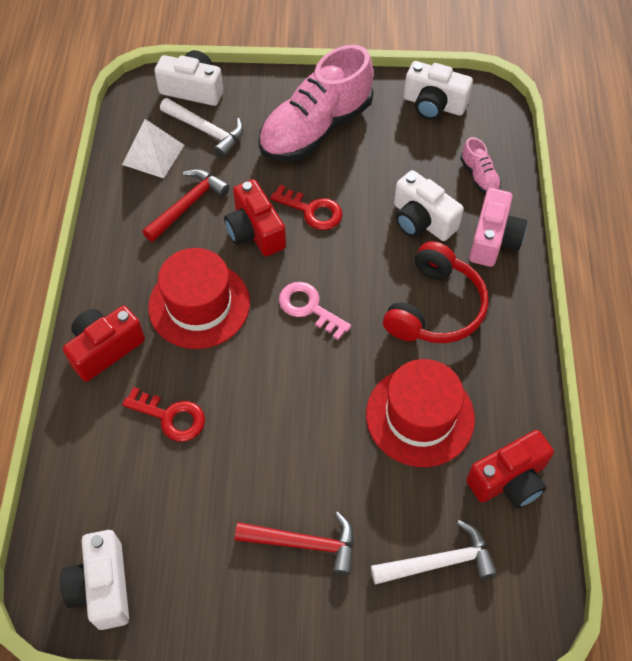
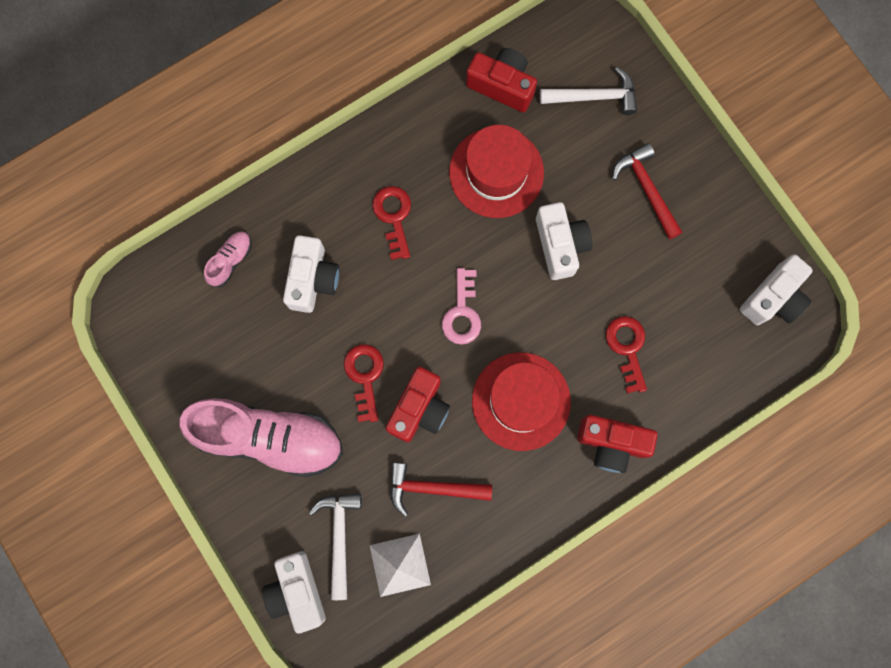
camera: 125 degrees left, 20 degrees up
(433, 104) = (168, 350): white camera -> white camera (560, 245)
(435, 308) = (394, 217): red headphones -> red key
(439, 562) = (594, 97): white hammer -> white hammer turned 135 degrees clockwise
(493, 240) = (294, 211): pink camera -> none

